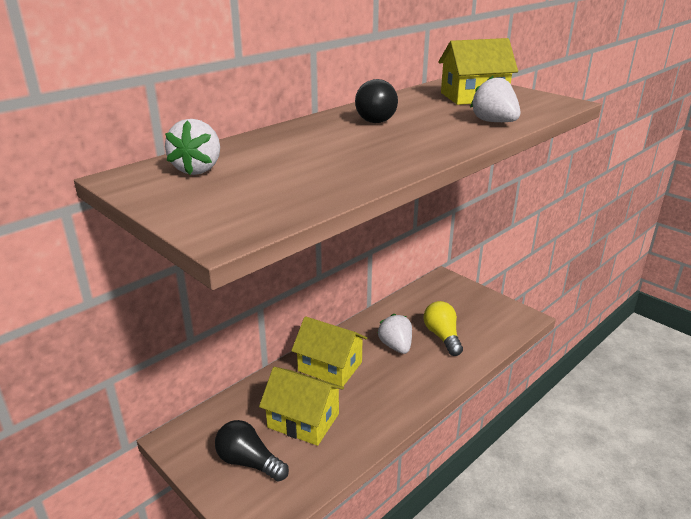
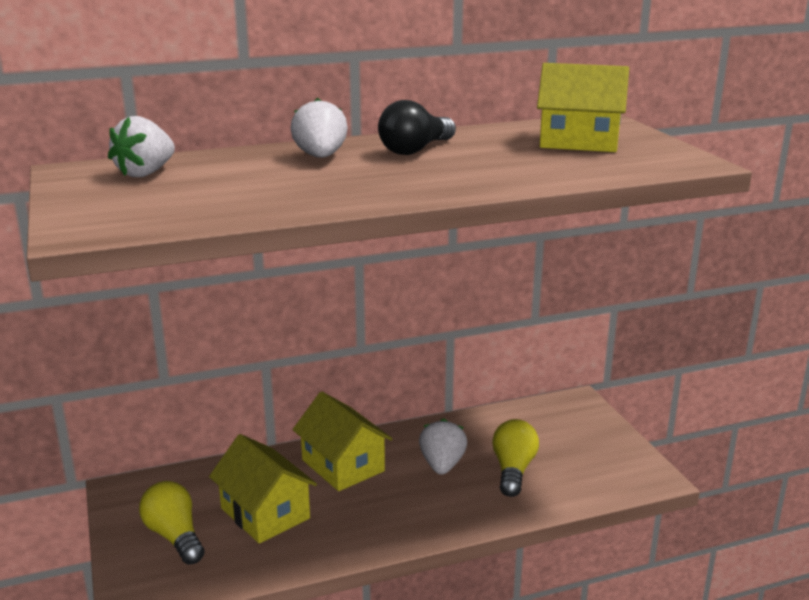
camera: 25 degrees right, 5 degrees down
(249, 462) = (174, 536): black light bulb -> yellow light bulb
(494, 122) = (550, 173): white strawberry -> white strawberry (320, 157)

